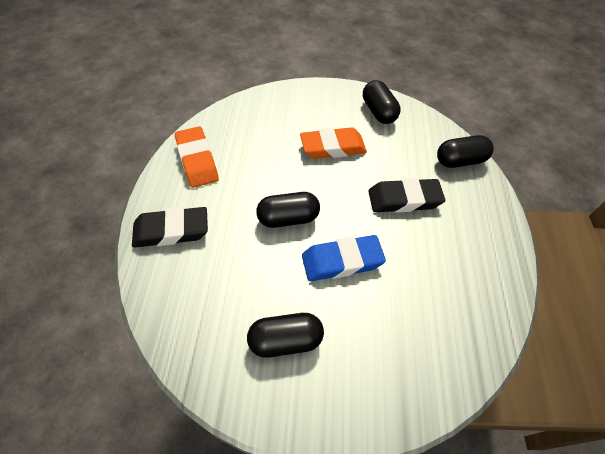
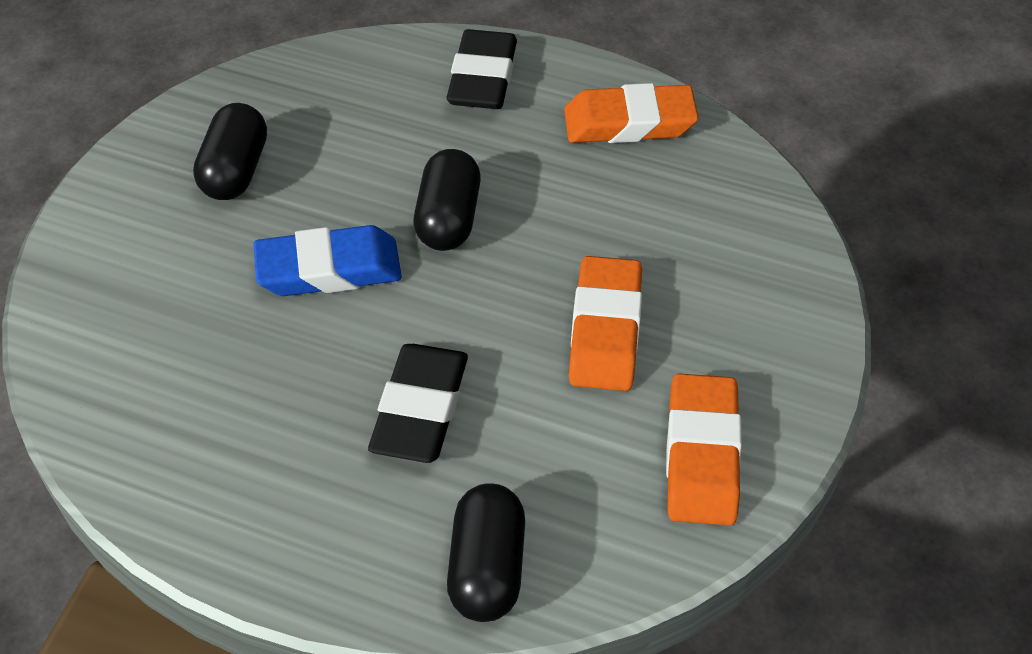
camera: 110 degrees right, 5 degrees down
(342, 261) = (329, 269): blue eraser -> blue eraser turned 75 degrees clockwise
(378, 112) = (702, 455): black capsule -> orange eraser

